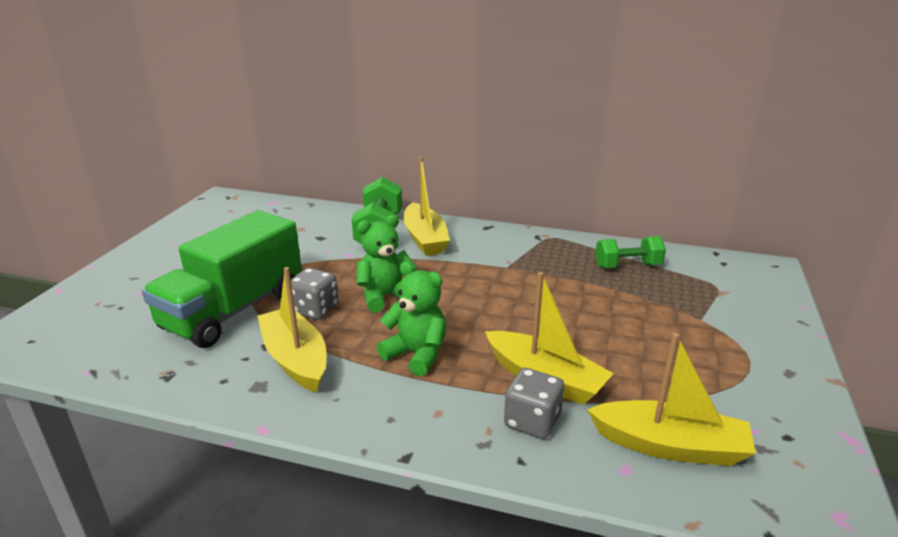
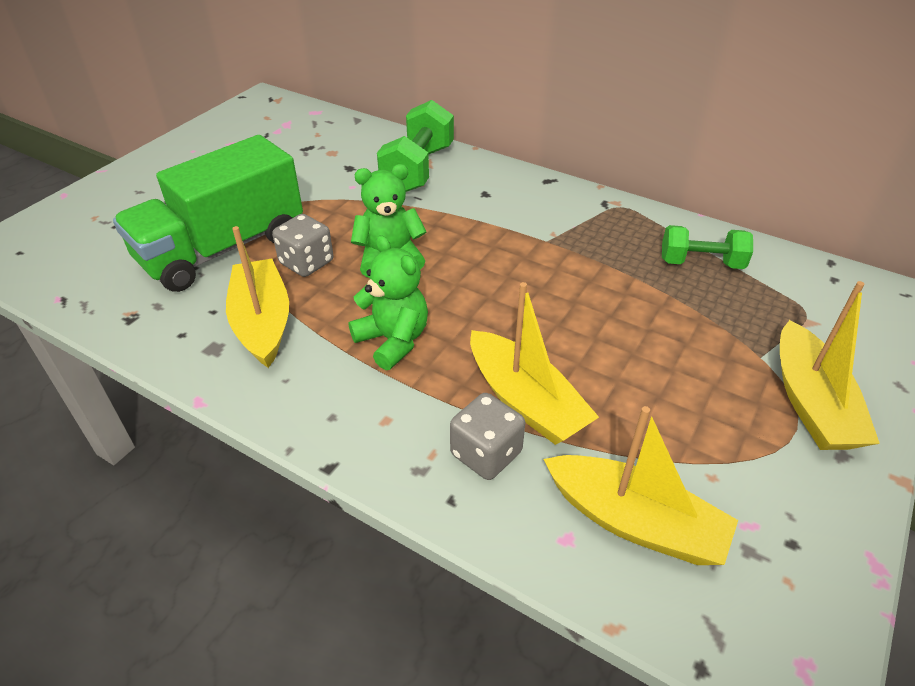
camera: 15 degrees right, 15 degrees up
(425, 239) = (466, 186): yellow boat -> yellow boat (810, 402)

